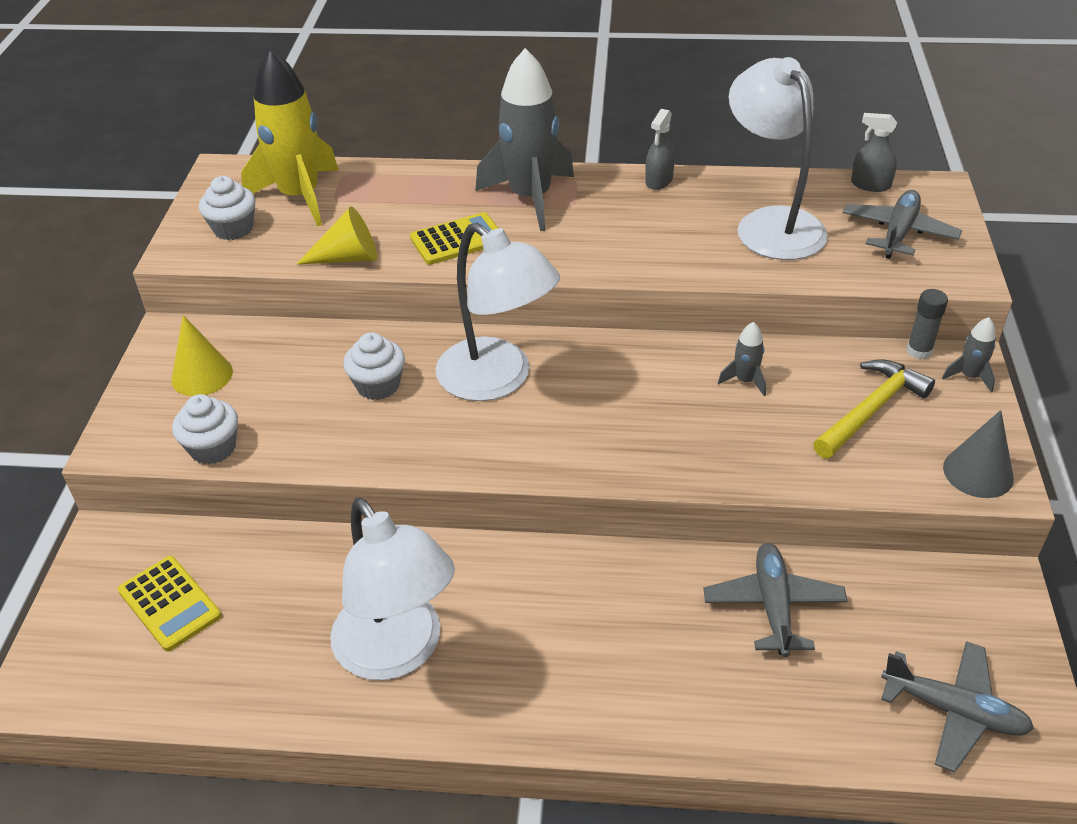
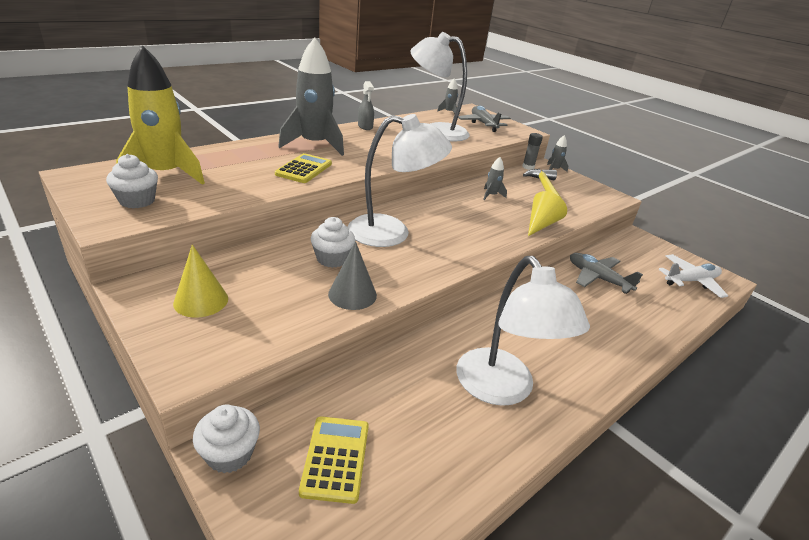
camera: 50 degrees left, 10 degrees down
(169, 603) = (335, 458): yellow calculator -> yellow calculator turned 90 degrees counterclockwise
(213, 448) = (273, 335): white cupcake -> white cupcake (230, 454)
(348, 258) = (249, 193): yellow cone -> yellow cone (541, 224)
(398, 652) = (502, 389): white lamp -> white lamp turned 60 degrees clockwise
(870, 185) = (449, 112): grey spray bottle -> grey rocket
(954, 711) = (690, 281): grey plane -> white plane
(978, 472) = (604, 196): grey cone -> grey cone (352, 294)

